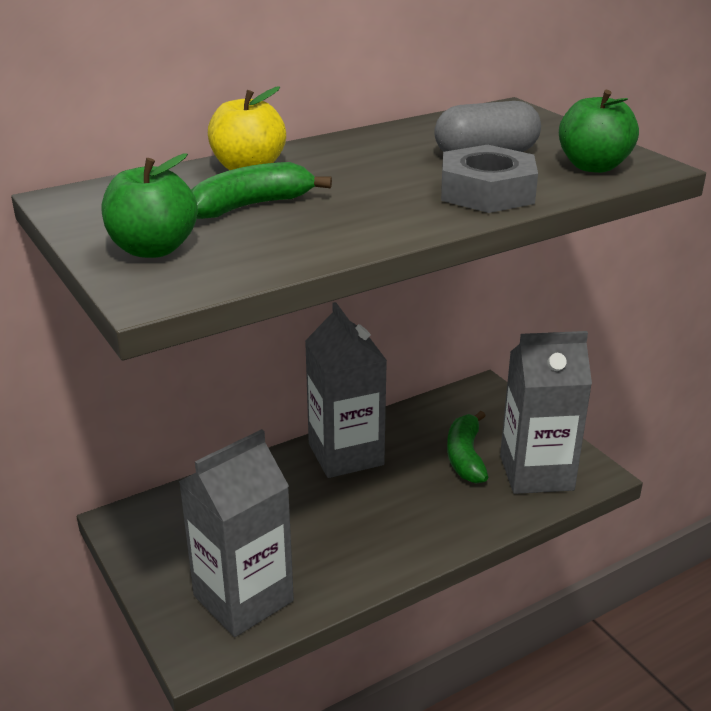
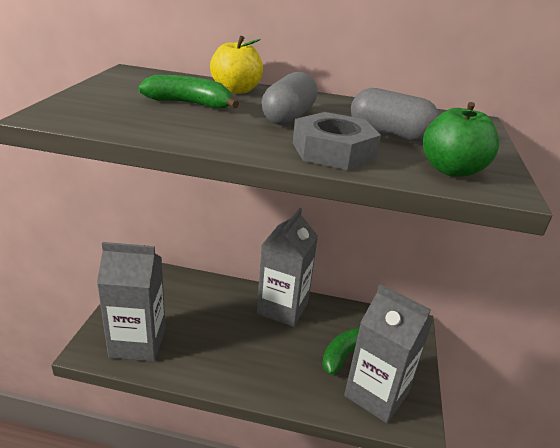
camera: 40 degrees right, 0 degrees up
(153, 249) = (99, 101): green apple -> none
(373, 176) = (288, 117): none -> grey capsule

